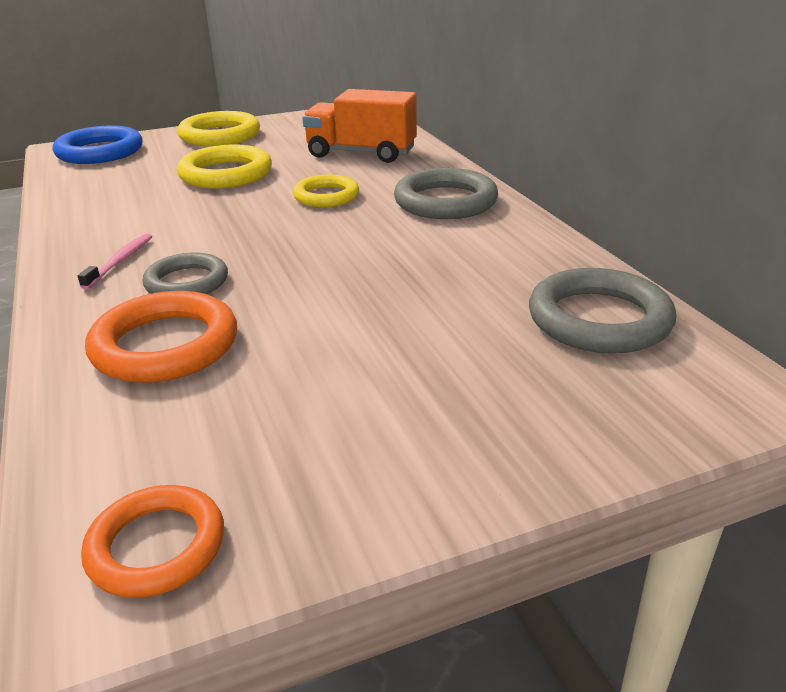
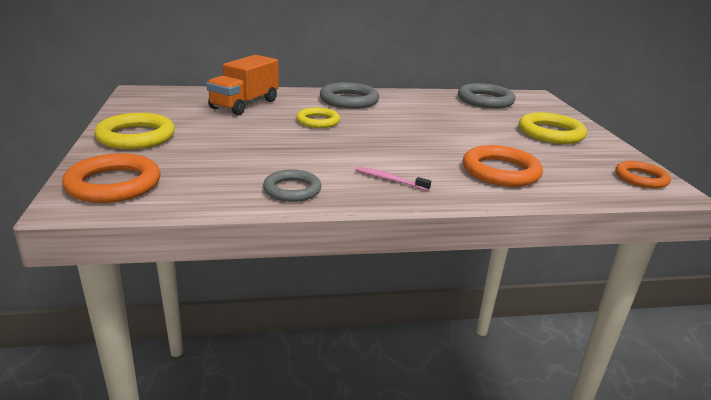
camera: 80 degrees left, 5 degrees down
(100, 152) = (114, 184): blue ring -> orange ring
(187, 282) = (428, 163): grey ring -> grey ring (292, 190)
(226, 174) = (244, 142): yellow ring -> yellow ring (550, 133)

